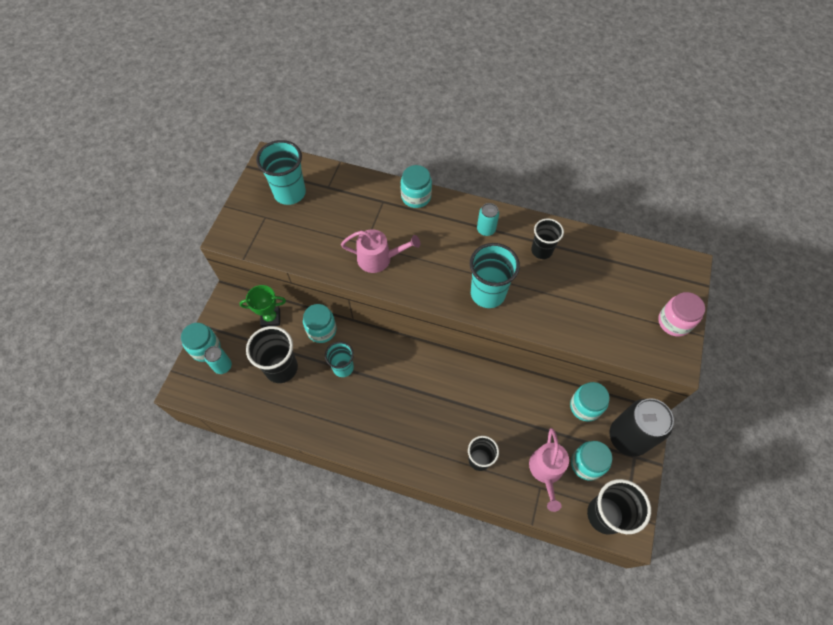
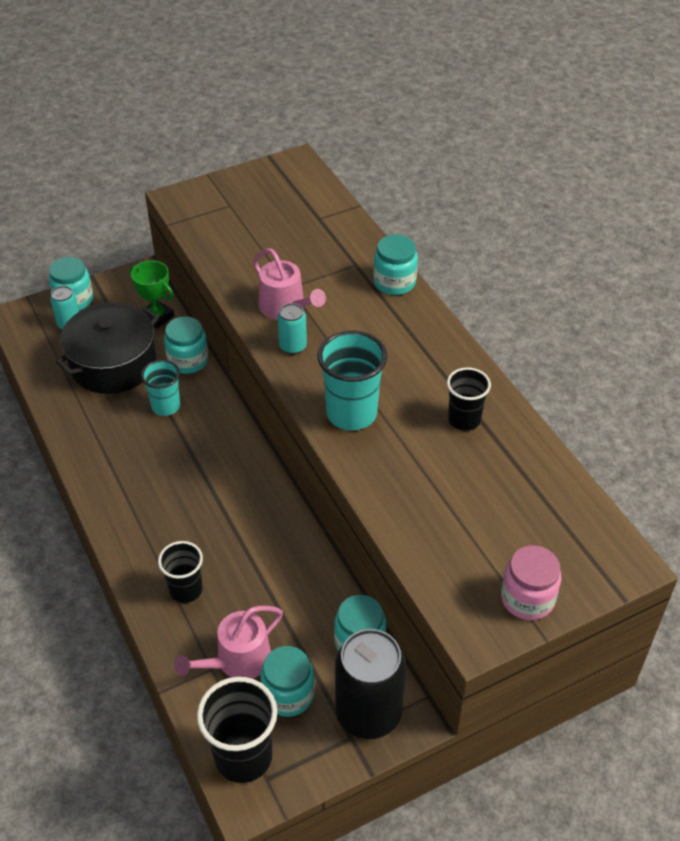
camera: 45 degrees right, 15 degrees down
(281, 368) = (113, 364): black cup -> black pot
(290, 193) = (277, 200): turquoise cup -> none
(486, 229) = (428, 359): turquoise can -> turquoise can (293, 346)

